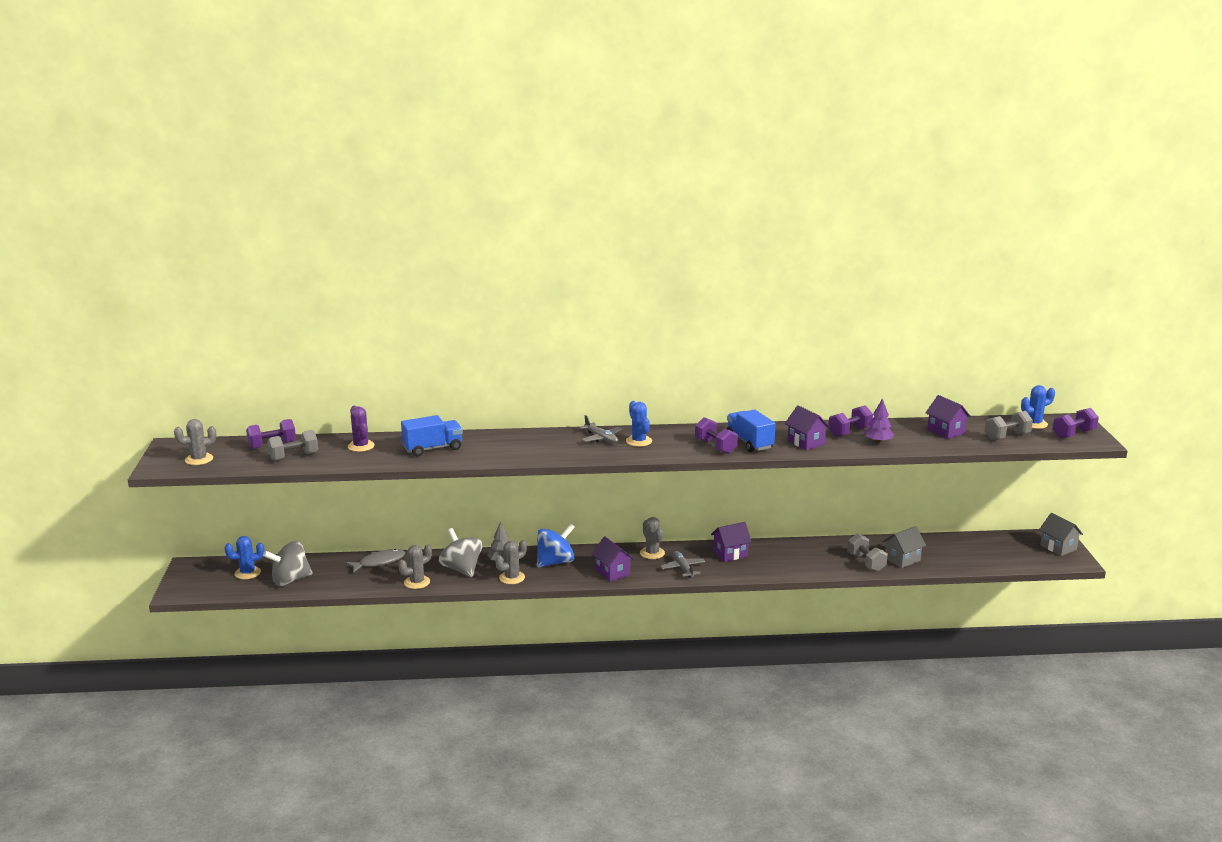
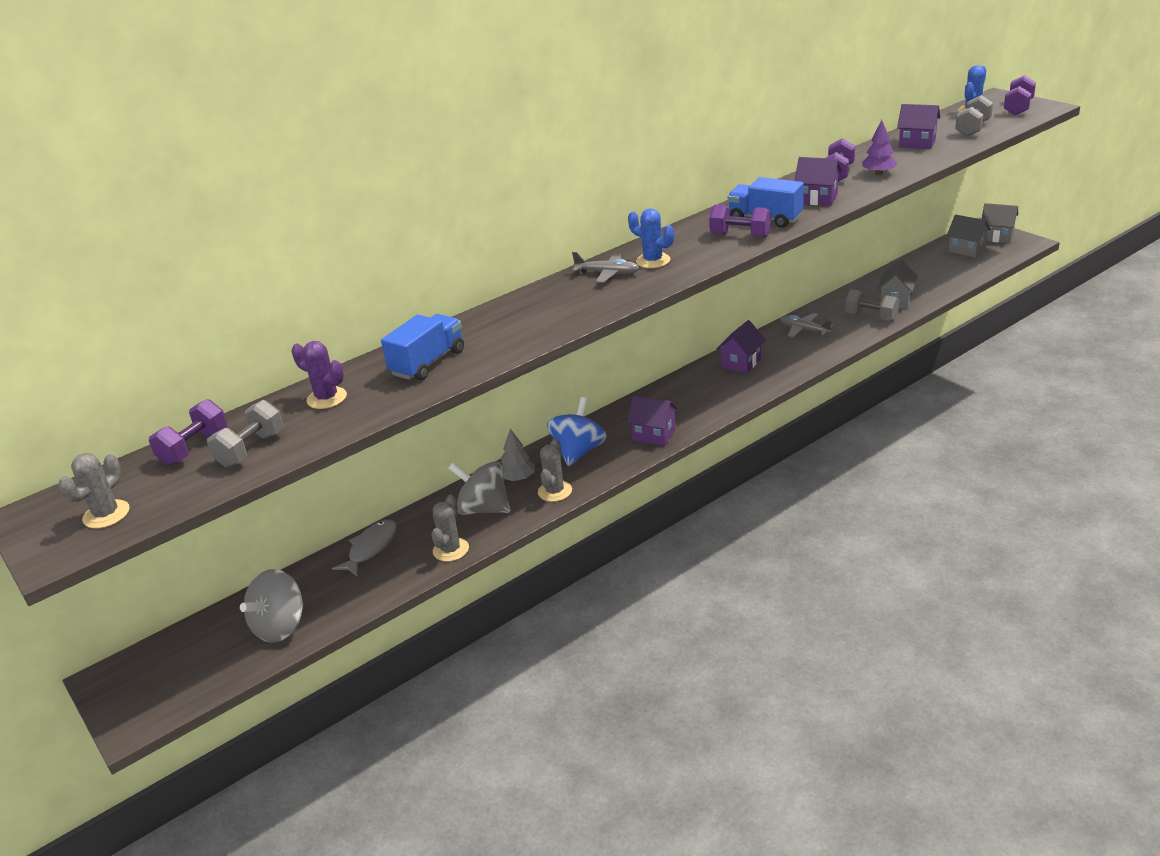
camera: 30 degrees left, 10 degrees up
(247, 573) = (207, 646): blue cactus -> none
(652, 553) = (665, 396): grey cactus -> none
(683, 568) = (717, 398): grey plane -> grey plane (804, 330)
(1016, 547) = (967, 250): none -> grey house

